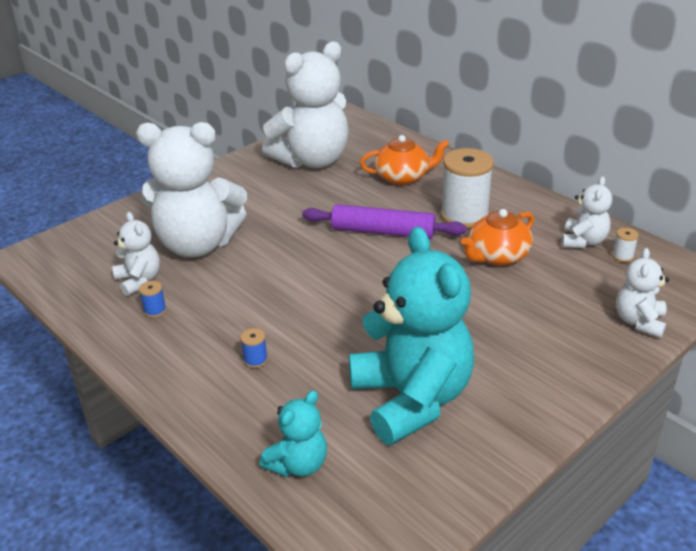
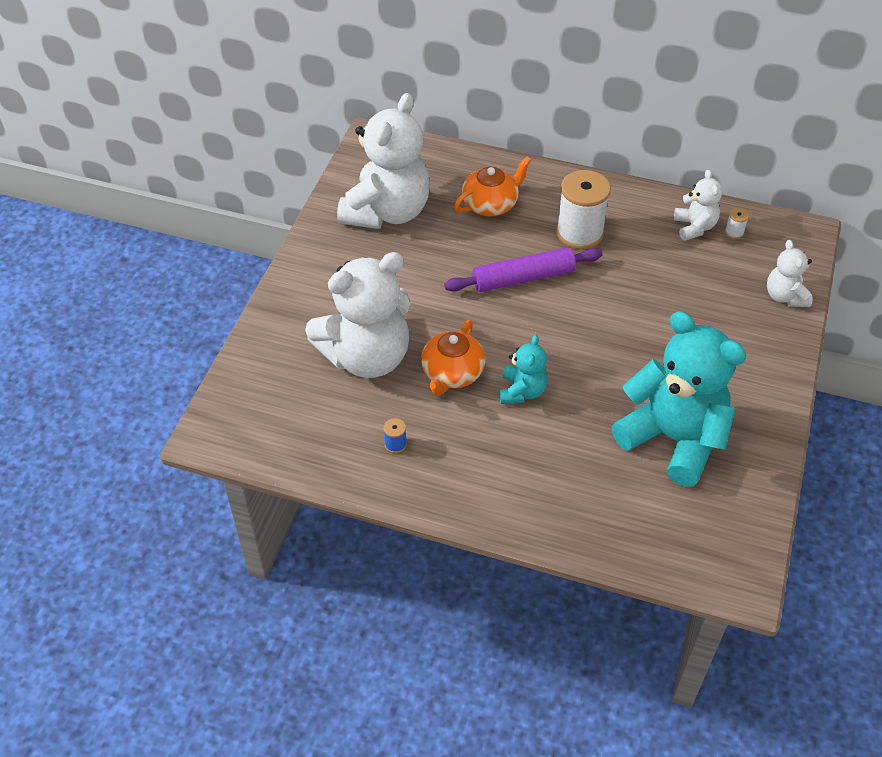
camera: 30 degrees left, 15 degrees up
(139, 280) = (349, 419): white teddy bear -> none
(255, 360) = (526, 456): blue spool -> none
(298, 464) = (635, 531): turquoise teddy bear -> turquoise teddy bear (522, 391)
(497, 256) = (638, 269): orange teapot -> orange teapot (452, 373)

